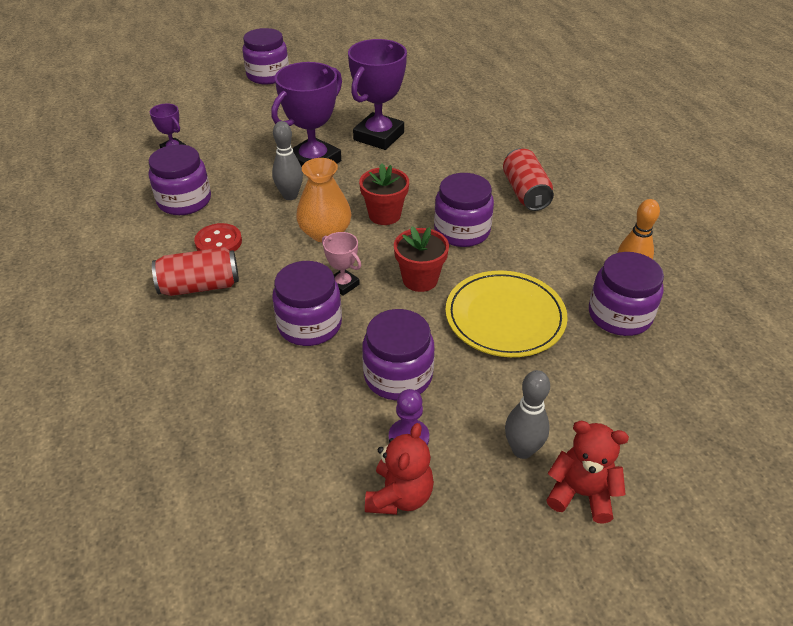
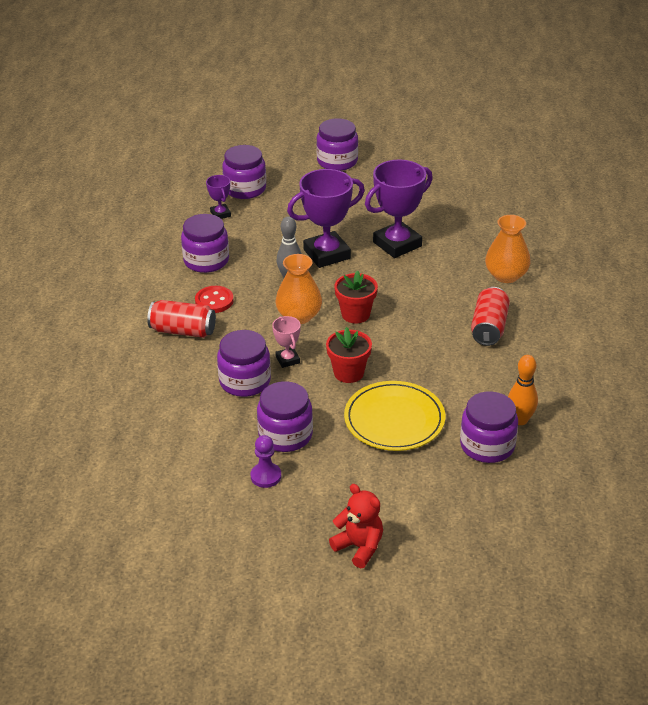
camera: 25 degrees right, 5 degrees down
(399, 496) = (236, 507): red teddy bear -> none
(462, 231) = (409, 345): purple jar -> purple jar (245, 189)
(503, 140) = (506, 275): none -> orange vase
(522, 450) = (339, 509): grey bowling pin -> none

